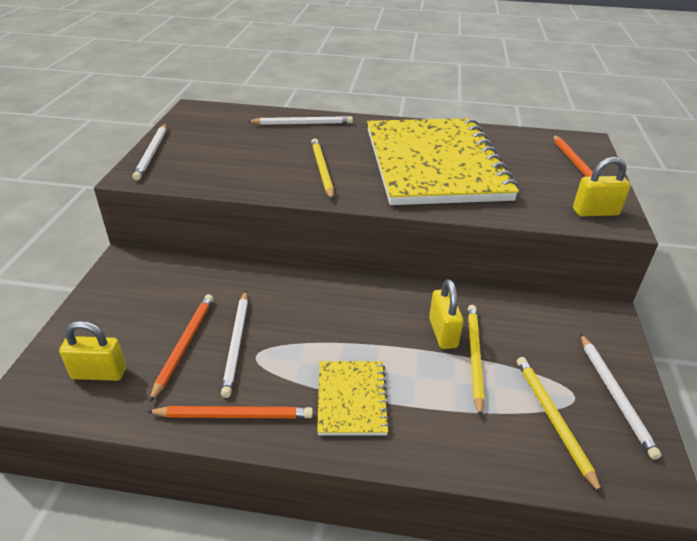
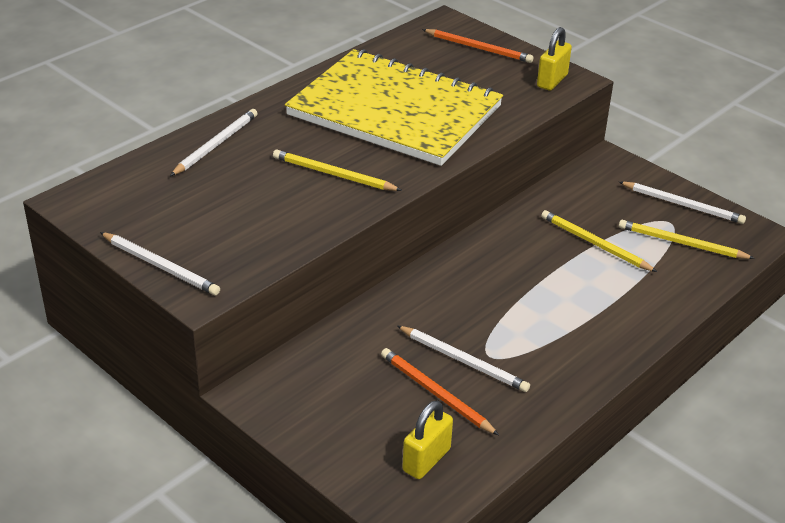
camera: 55 degrees left, 0 degrees up
(234, 415) = (550, 394): orange pencil -> none
(351, 399) = (585, 325): yellow notebook -> none
(443, 333) = (555, 244): yellow padlock -> none

